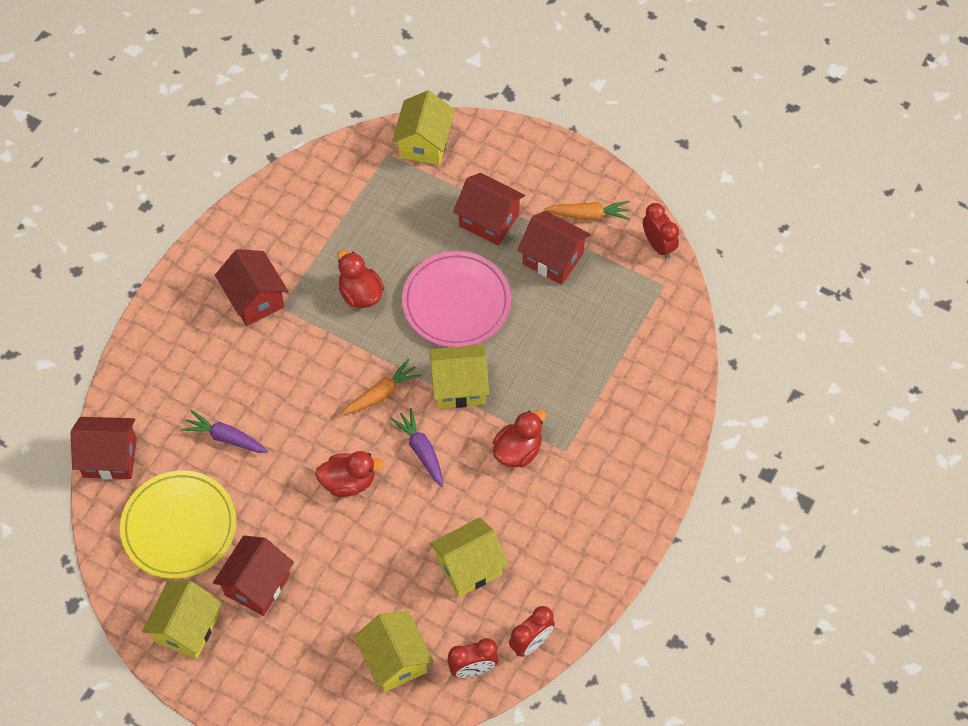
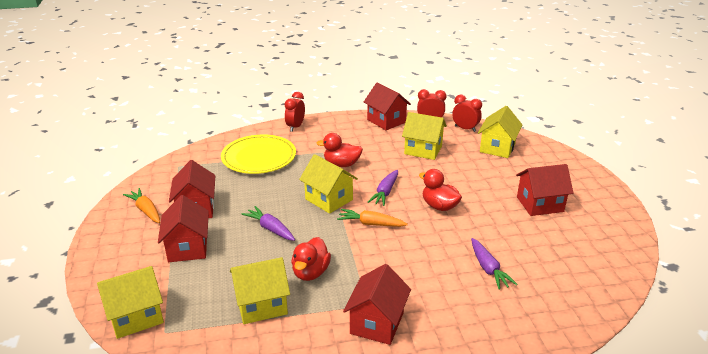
camera: 130 degrees left, 30 degrees down
(110, 457) = (583, 314): red house -> red house (386, 121)
(179, 527) = (564, 252): yellow plate -> yellow plate (259, 157)
(187, 628) = (600, 213): yellow house -> yellow house (261, 305)
(456, 302) = (270, 229): pink plate -> purple carrot
(658, 245) = (149, 178): red clock -> red clock (295, 127)

